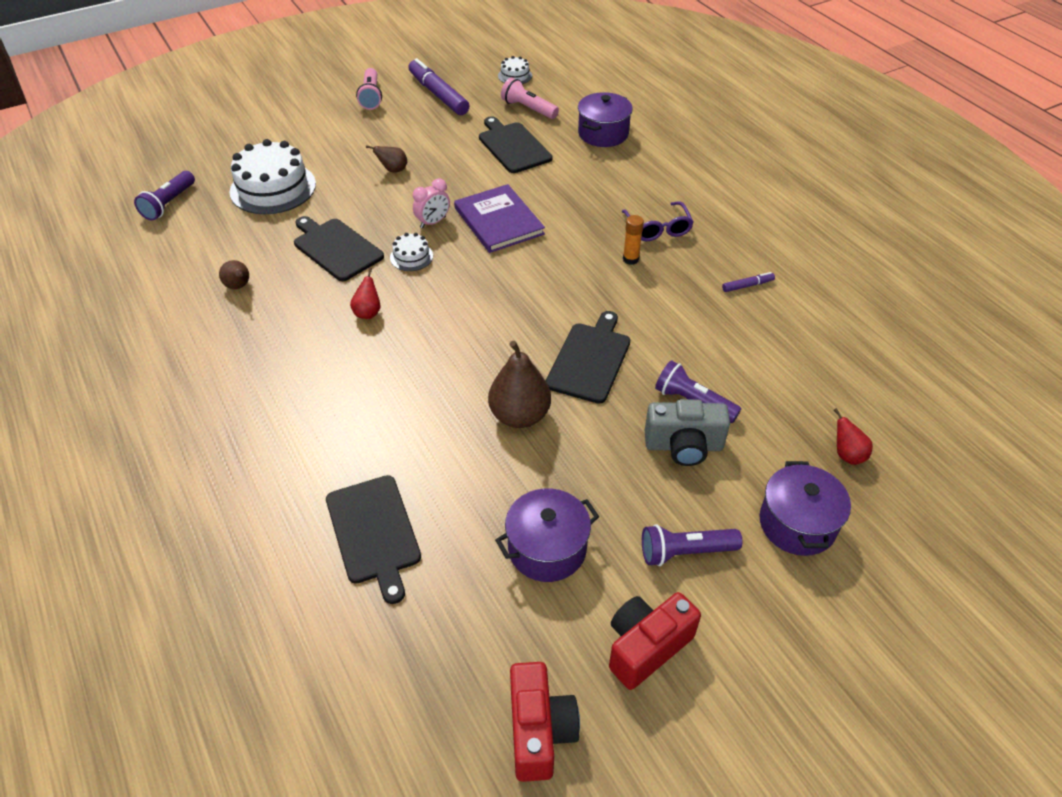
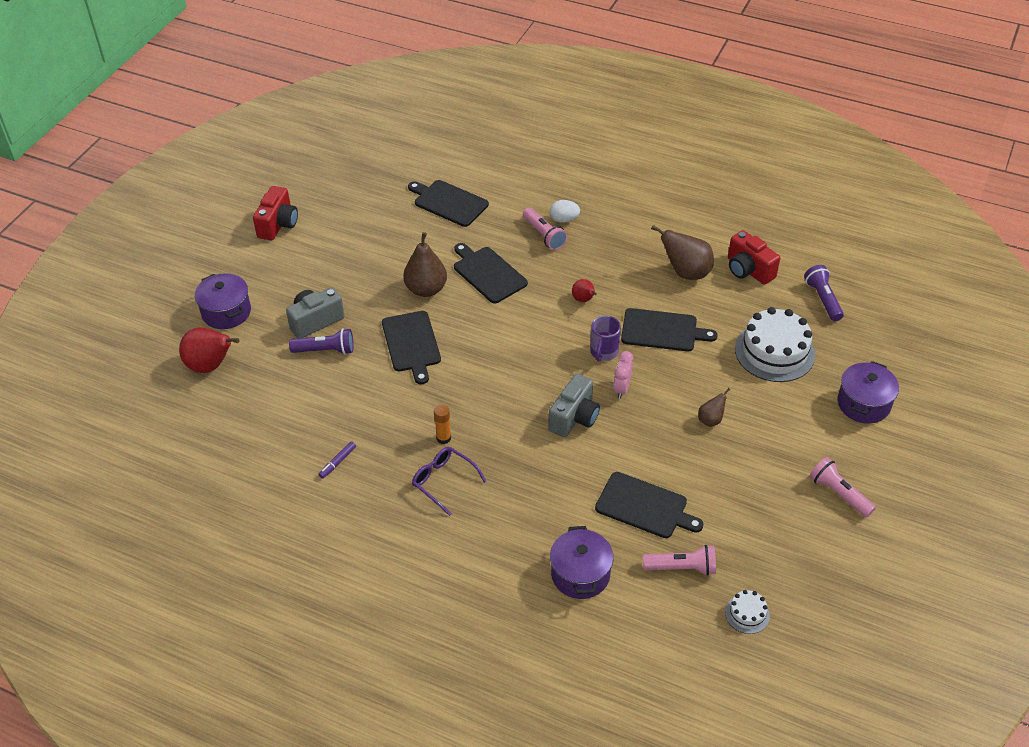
camera: 145 degrees right, 0 degrees up
(239, 286) = (685, 272): brown pear -> brown pear, size x1.89
(270, 417) = (564, 219): none -> white egg
(317, 409) = (544, 235): none -> pink flashlight
(411, 257) = (603, 352): white cake -> purple mug
(431, 396) = (488, 273): none -> black cutting board
(438, 95) = (784, 535): purple marker -> none
(499, 221) = (574, 418): purple book -> grey camera
(539, 731) = (307, 178): red camera -> red camera (748, 270)
(547, 549) = (355, 237): purple pot -> purple pot (863, 404)
(685, 552) = (282, 269): purple flashlight -> none
(847, 455) = (211, 366): red pear -> red pear, size x1.89

